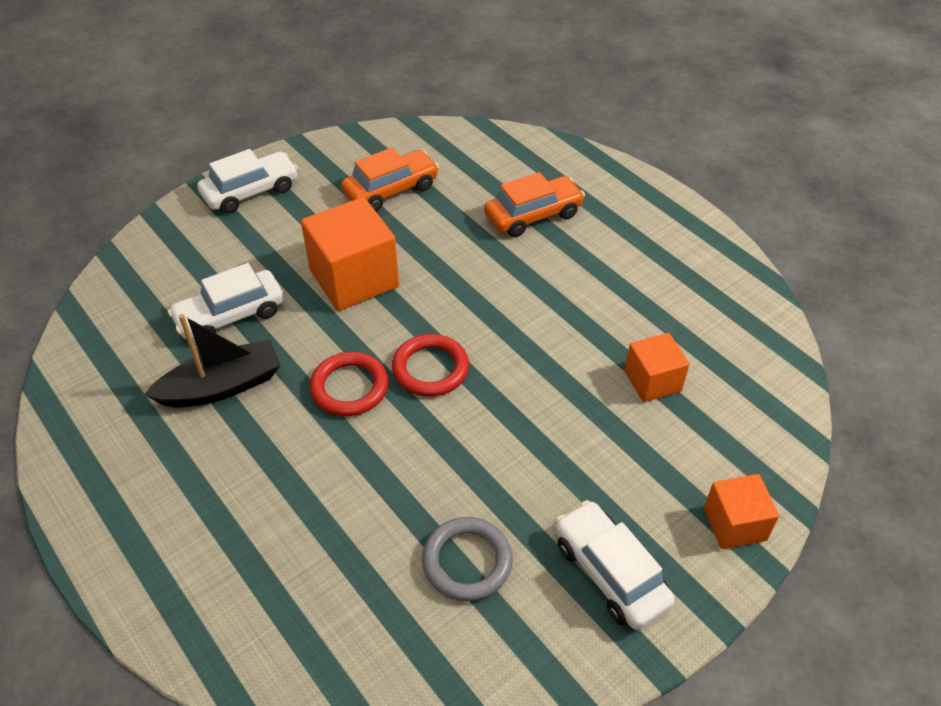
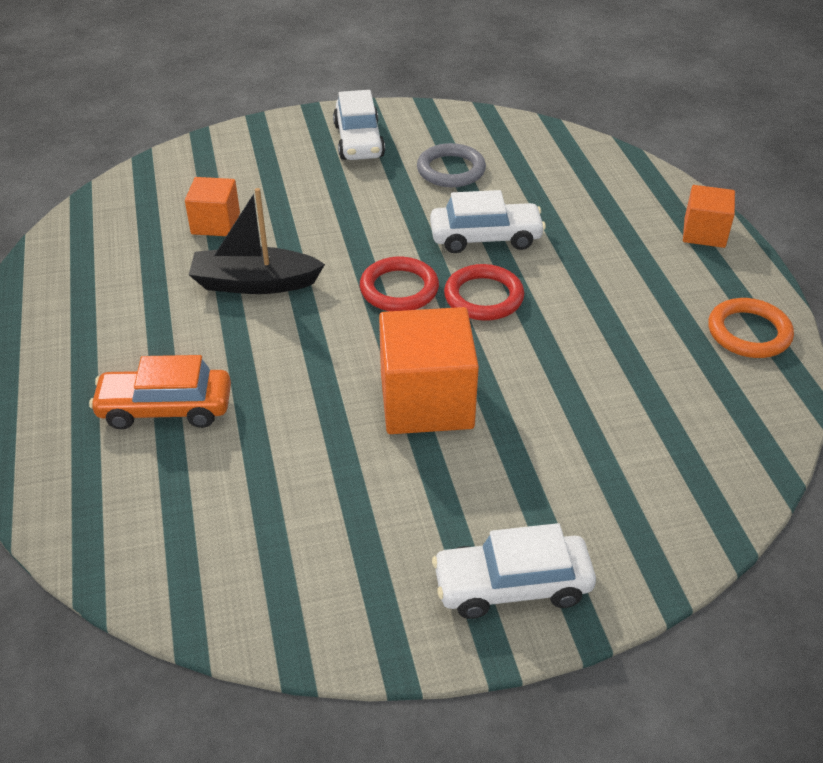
camera: 155 degrees left, 5 degrees down
(88, 434) = (749, 332): none -> orange ring
(221, 386) = (609, 335): black boat -> black boat (255, 283)
(230, 316) = (585, 404): white car -> white car (485, 237)
(391, 190) = (311, 512): orange car -> none
(734, 524) = (253, 138): orange cube -> orange cube (704, 233)

